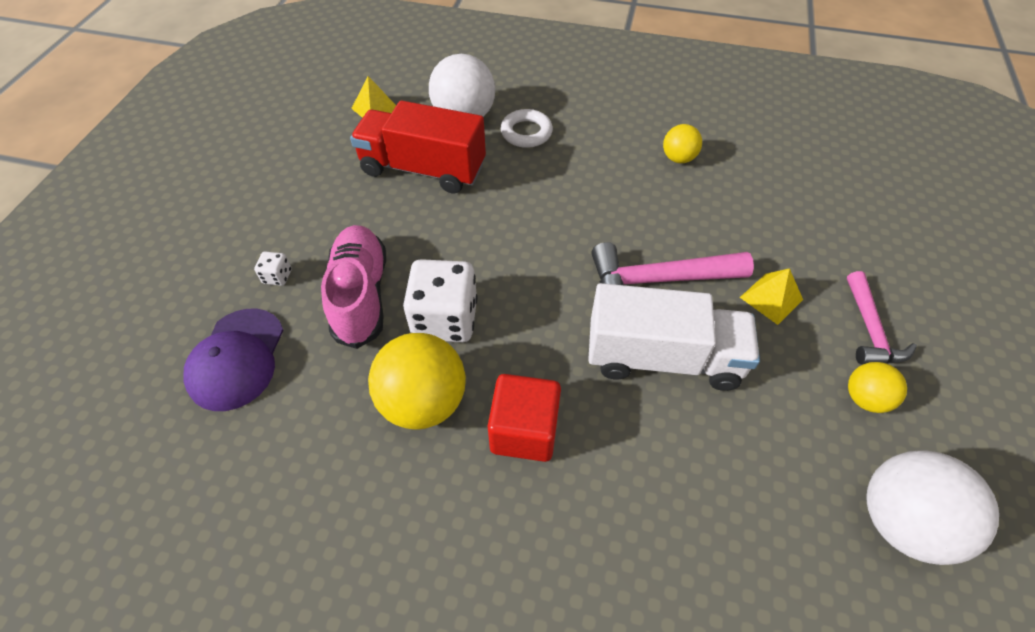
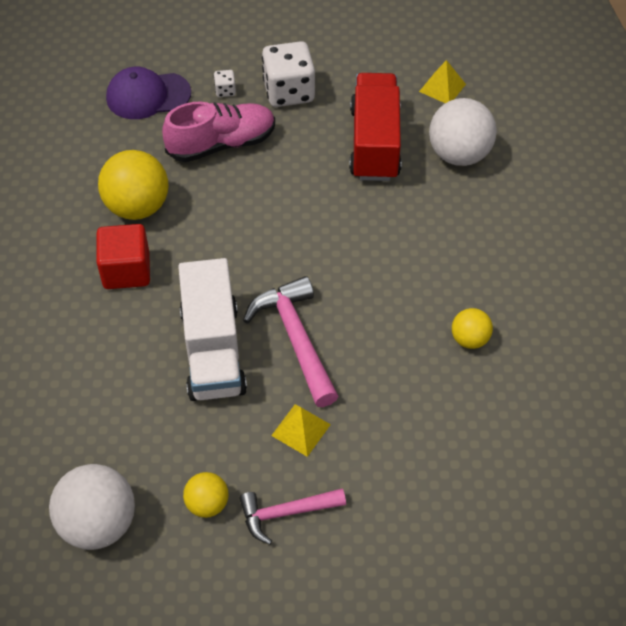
camera: 75 degrees right, 0 degrees up
(445, 319) = (213, 201): white dice -> white dice (289, 92)
(526, 132) = (456, 207): white ring -> none

